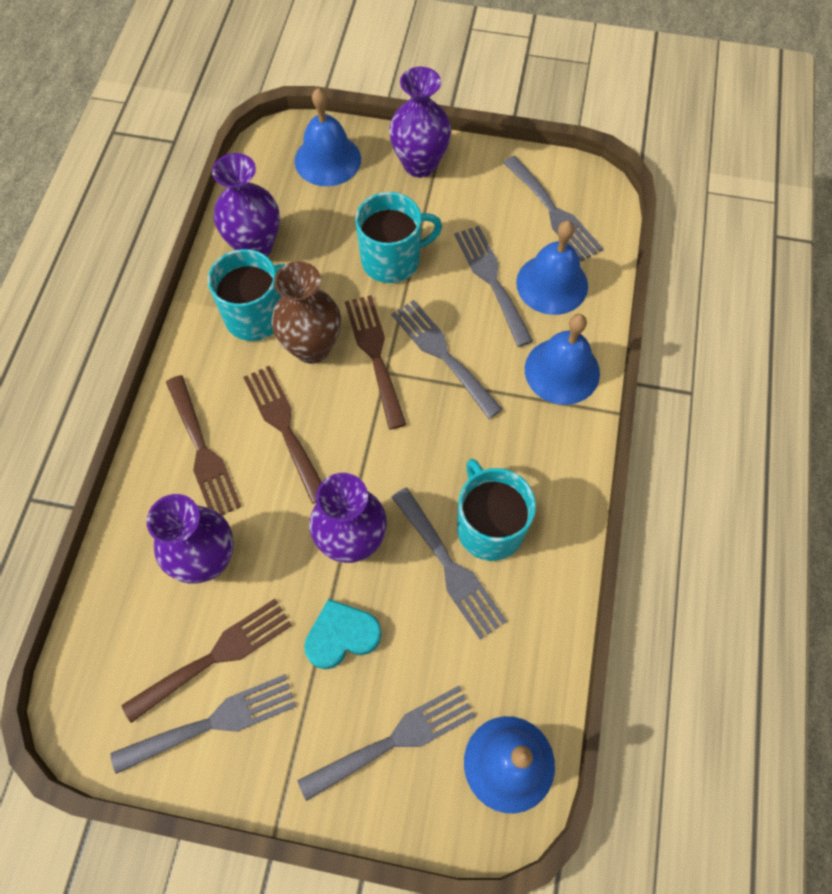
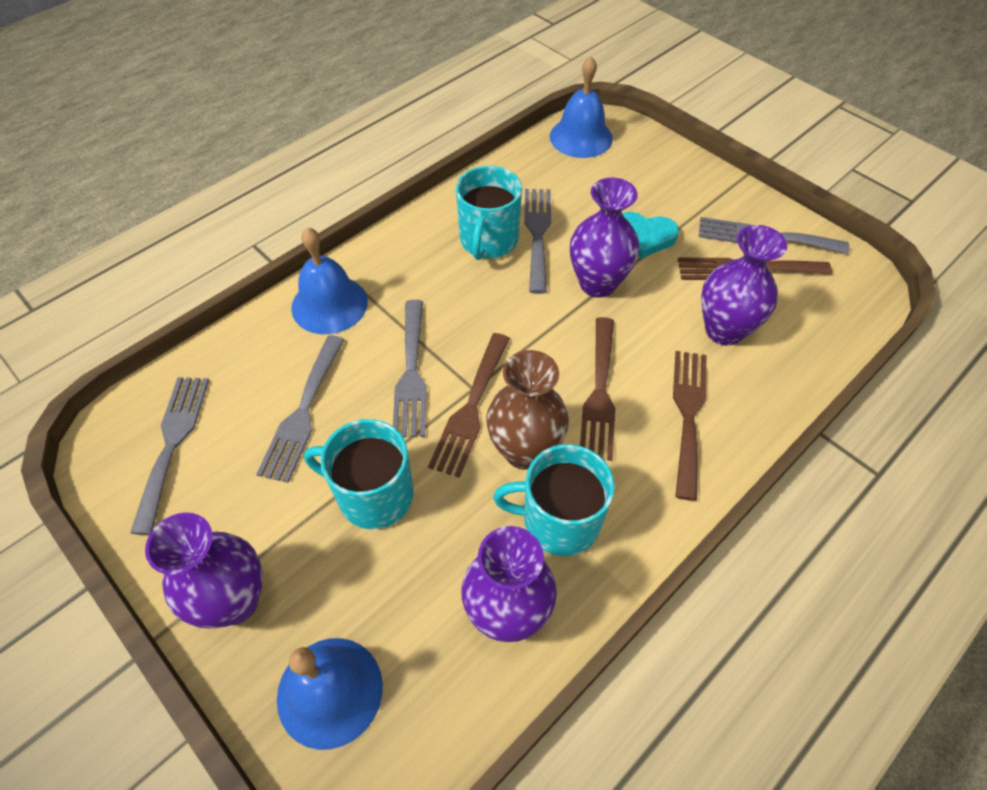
camera: 145 degrees left, 10 degrees down
(395, 739) = (643, 175): grey fork -> none
(552, 284) = (256, 376): blue bell -> none

